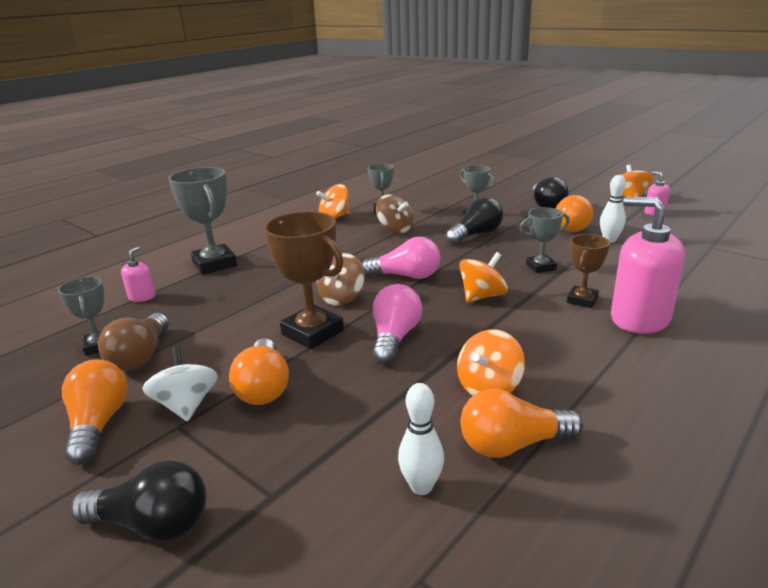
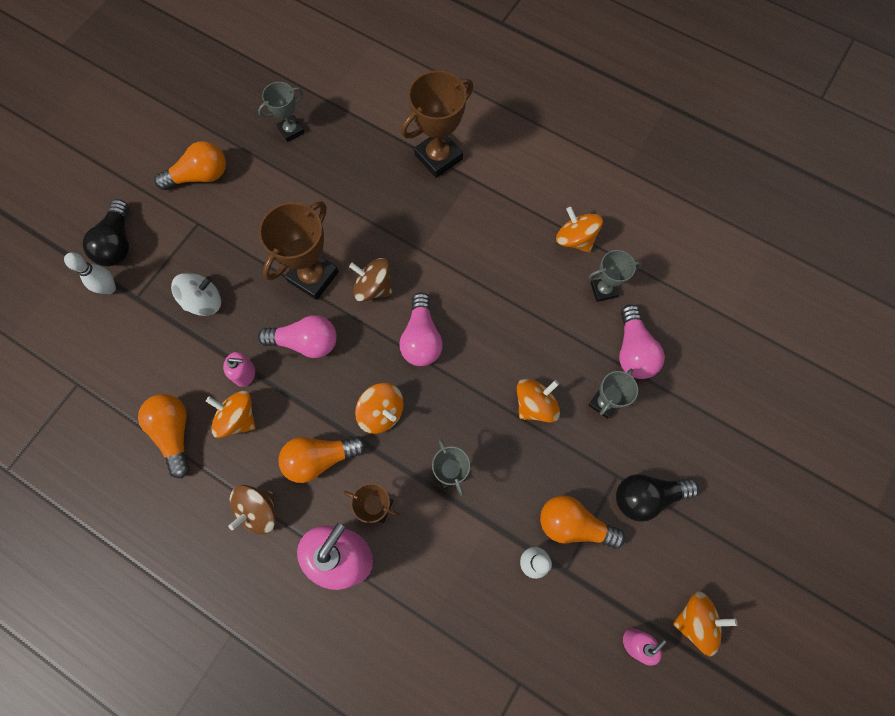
camera: 80 degrees right, 45 degrees up
(140, 356) = (277, 165): brown light bulb -> none
(142, 297) = (369, 124): pink soap dispenser -> pink soap dispenser (244, 373)
(186, 405) = (218, 220): white spinning top -> white spinning top (204, 301)
(214, 264) = (438, 157): grey trophy -> brown trophy
(264, 387) = (238, 262): orange light bulb -> orange light bulb (320, 458)
(395, 229) = (543, 312): brown spinning top -> brown spinning top (258, 511)
(421, 486) = (140, 378): white bowling pin -> white bowling pin (109, 288)
(435, 205) = (633, 350): none -> pink light bulb
(476, 235) = (535, 404): black light bulb -> orange spinning top

